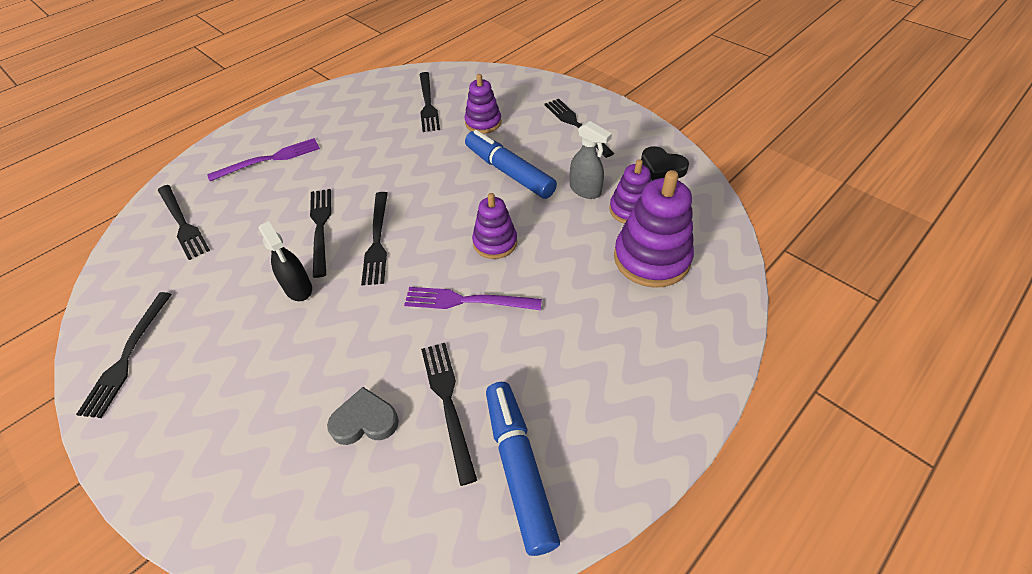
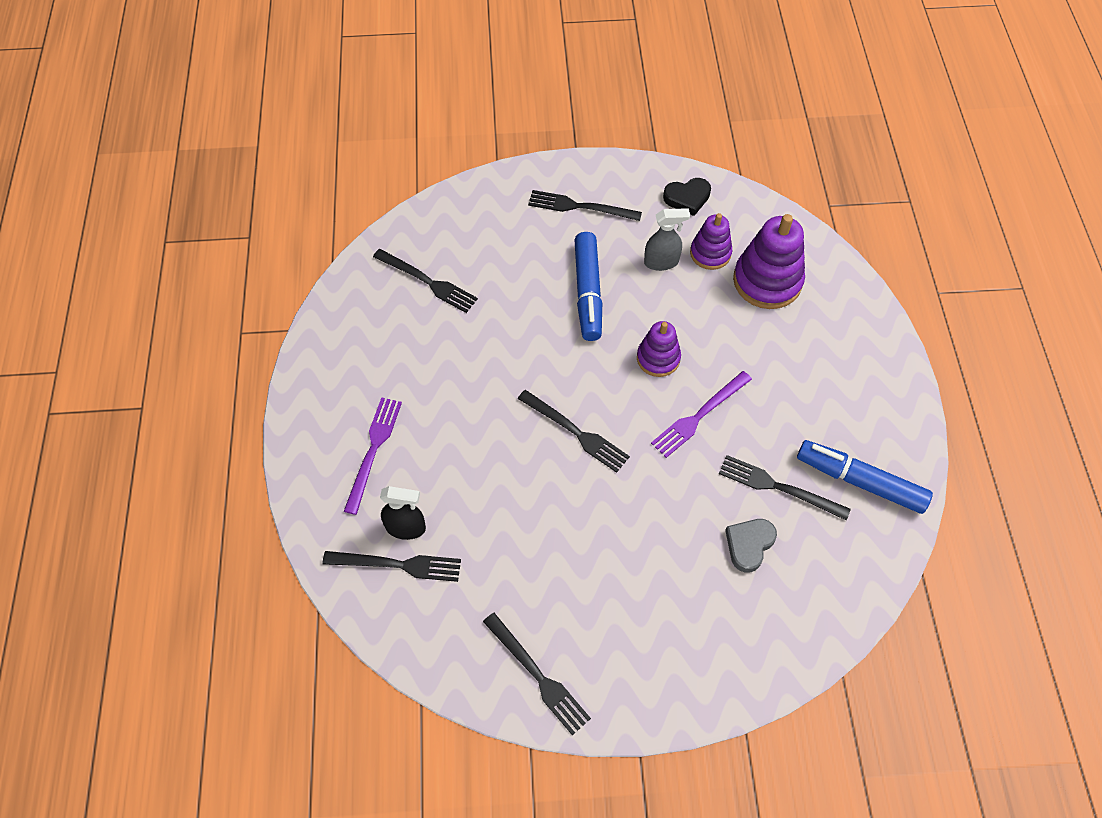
camera: 50 degrees left, 10 degrees up
(298, 288) = (577, 517): black spray bottle -> black spray bottle (406, 528)
(320, 228) = (518, 462): black fork -> none
(483, 123) = (503, 263): purple stacking toy -> none
(509, 172) = (588, 292): blue marker -> blue marker turned 90 degrees counterclockwise

